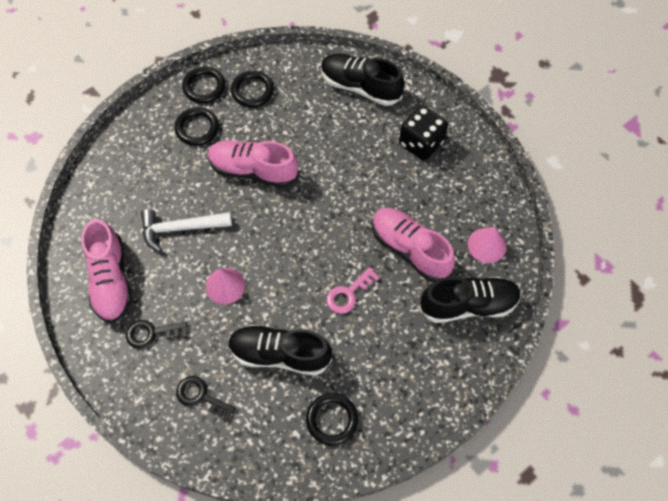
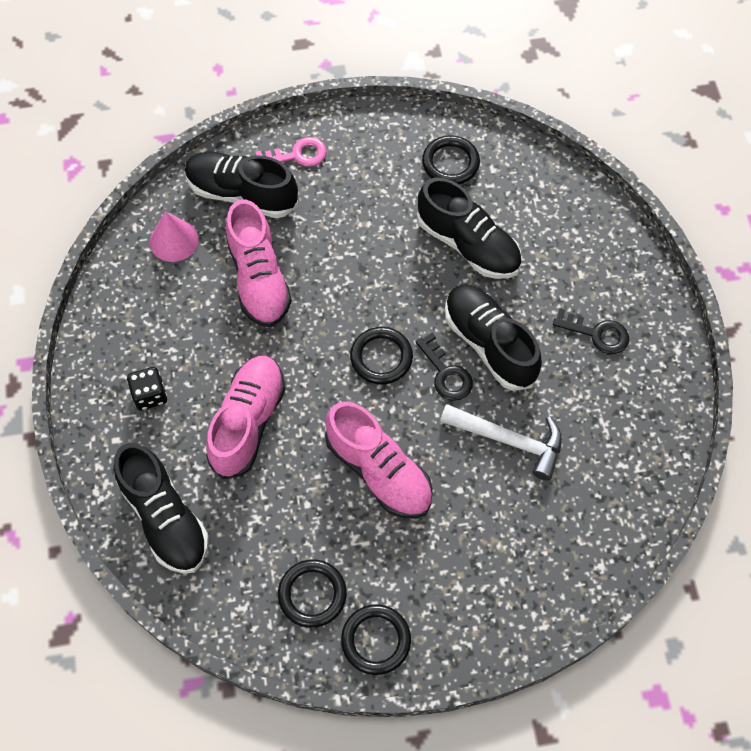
camera: 150 degrees left, 0 degrees up
(111, 280) = (621, 419): pink shoe -> pink shoe (248, 422)
(197, 128) = (419, 575): black ring -> black ring (381, 357)
(201, 397) = (571, 245): black key -> black key (446, 373)
(225, 286) = (489, 344): pink cone -> black shoe
(348, 294) = (358, 267): pink key -> pink key (297, 155)
(421, 143) = (150, 395): black dice -> black dice, size x0.61

